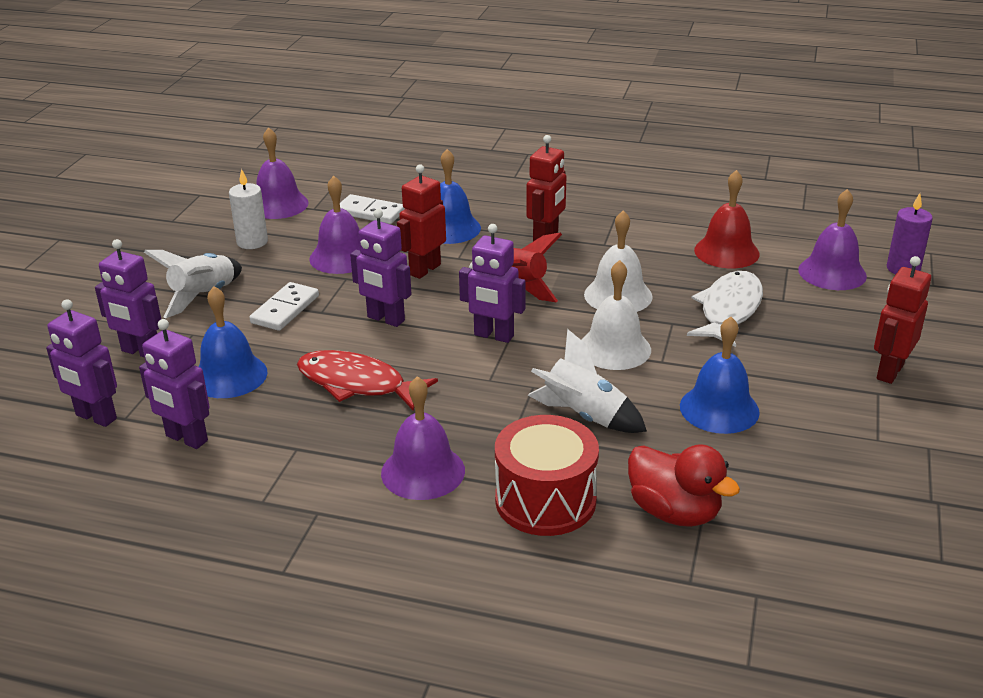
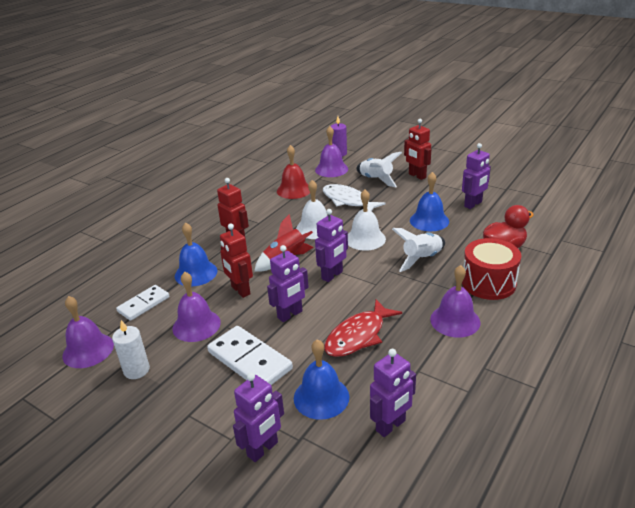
camera: 70 degrees left, 0 degrees up
(95, 417) = (344, 482): purple robot -> purple robot (473, 204)
(204, 296) = (201, 405): white rocket -> white rocket (376, 179)
(285, 309) = (249, 360): white domino -> white domino, size x1.55

